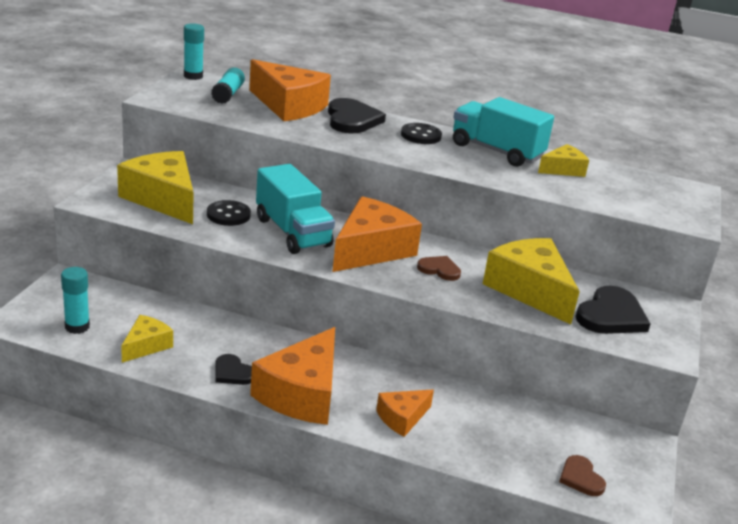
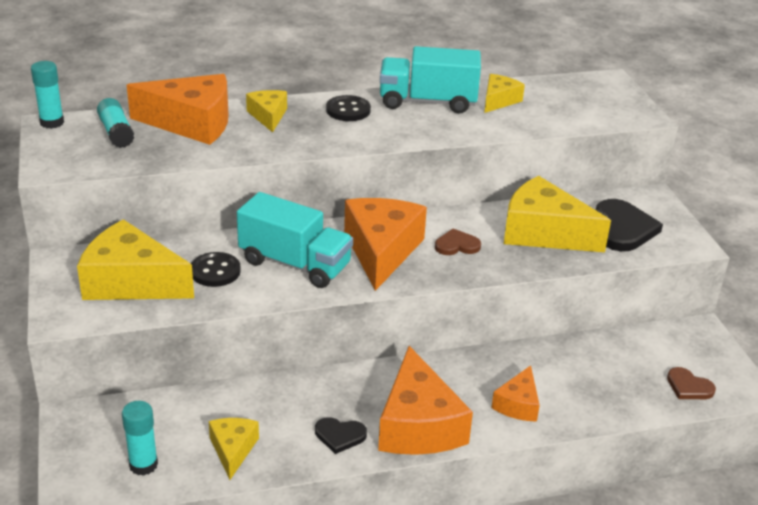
camera: 30 degrees left, 5 degrees up
(352, 119) = (268, 116): black heart -> yellow cheese

